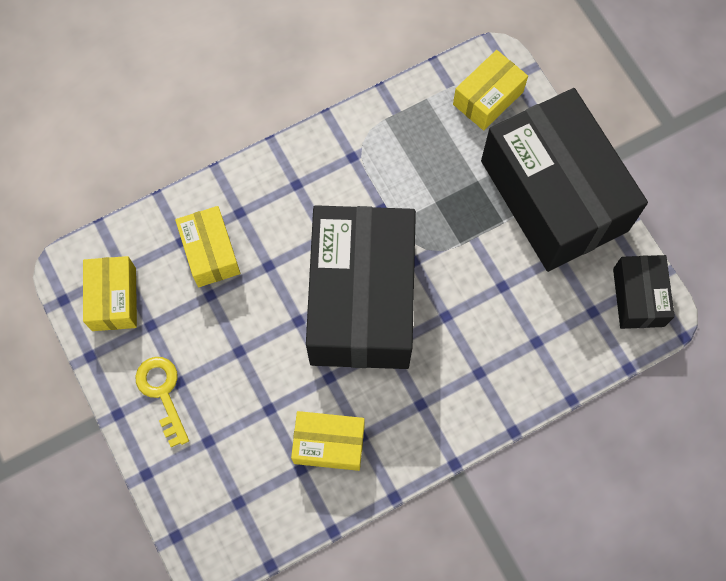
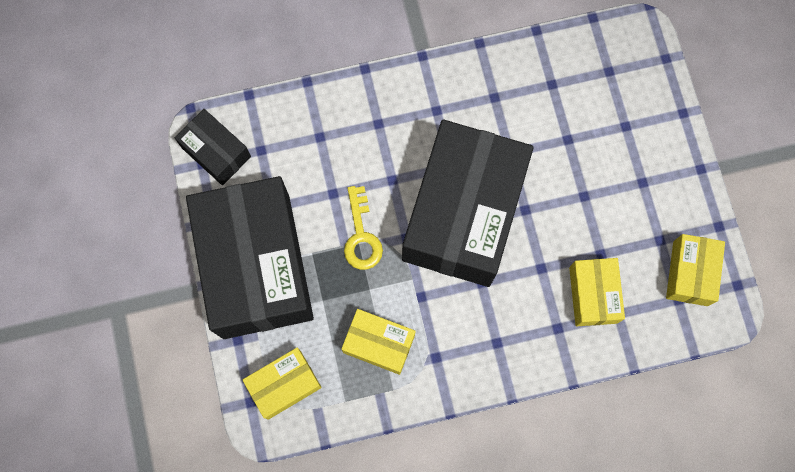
camera: 165 degrees left, 5 degrees up
(162, 393) = (658, 176): yellow key -> yellow key (361, 236)
(329, 444) = (523, 98): yellow box -> yellow box (379, 344)
(638, 297) = (216, 152): black box -> black box turned 60 degrees counterclockwise

